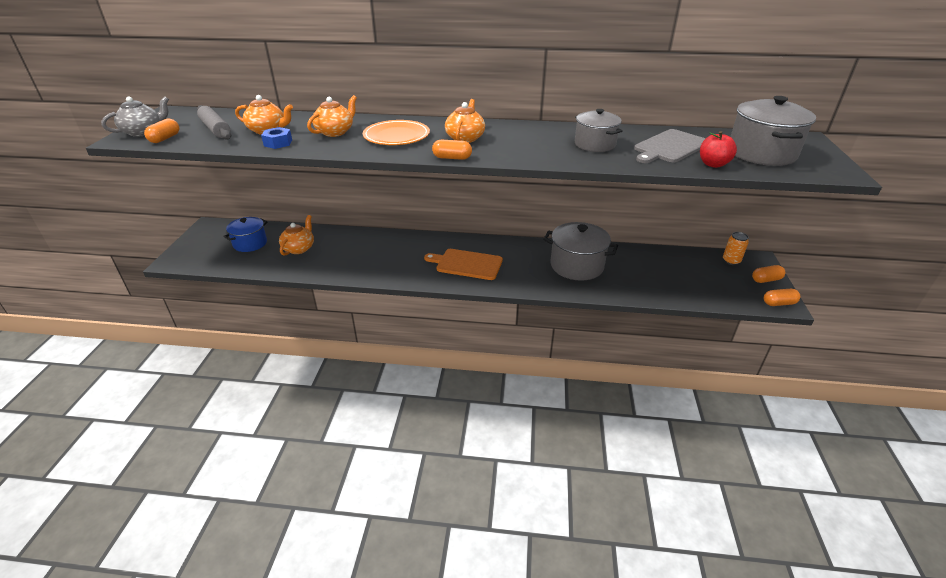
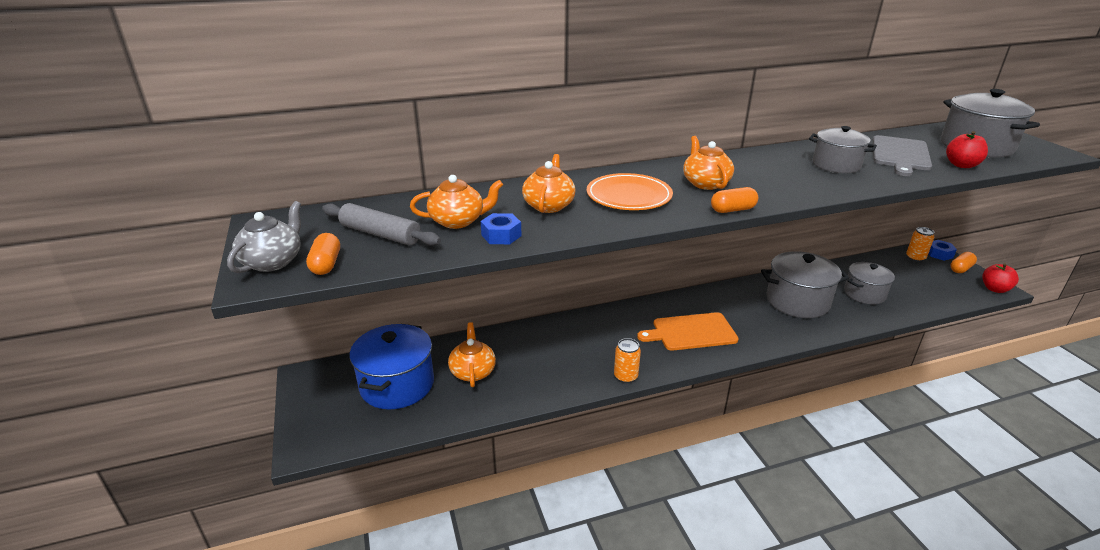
camera: 25 degrees left, 5 degrees down
(250, 243) = (397, 385): blue pot -> blue pot, size x1.53
(388, 278) = (625, 376): none -> orange can
(643, 275) = (864, 294): none -> grey pot
(760, 264) = (939, 254): none -> blue nut
(779, 303) = (995, 289): orange capsule -> red apple

